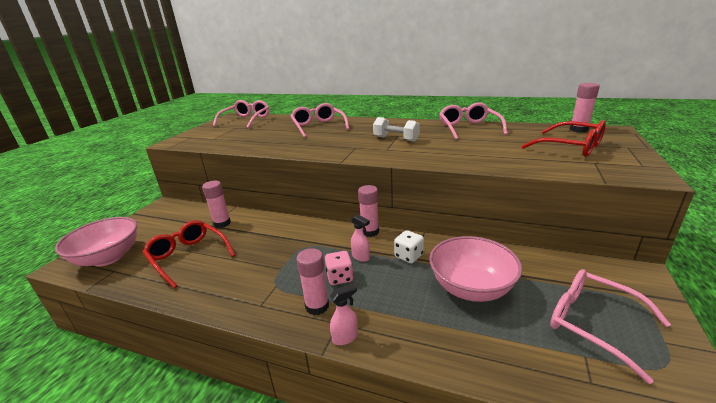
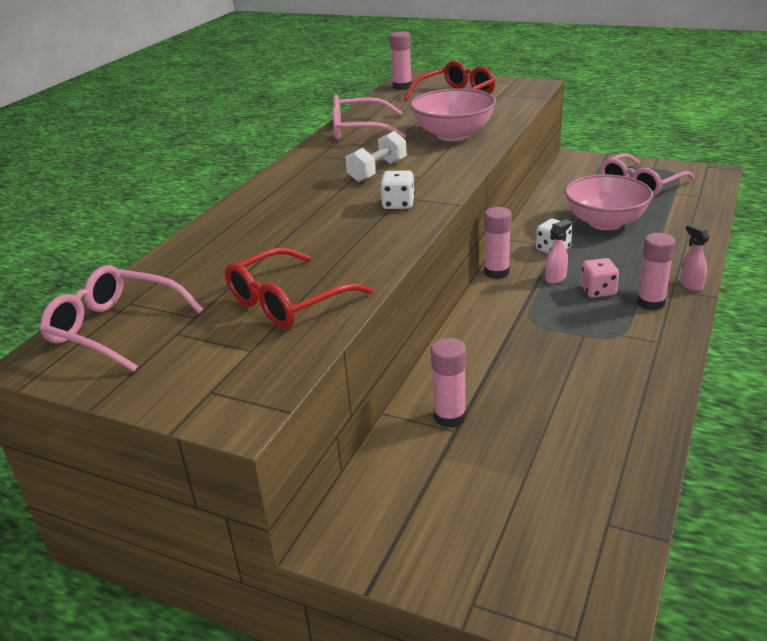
camera: 85 degrees left, 5 degrees up
(108, 257) = (565, 552): pink bowl -> pink bowl (453, 135)
(188, 257) = (559, 433): red glasses -> red glasses (288, 301)
(318, 127) = (261, 232): pink glasses -> none
(344, 148) = (398, 204): none -> white dice

